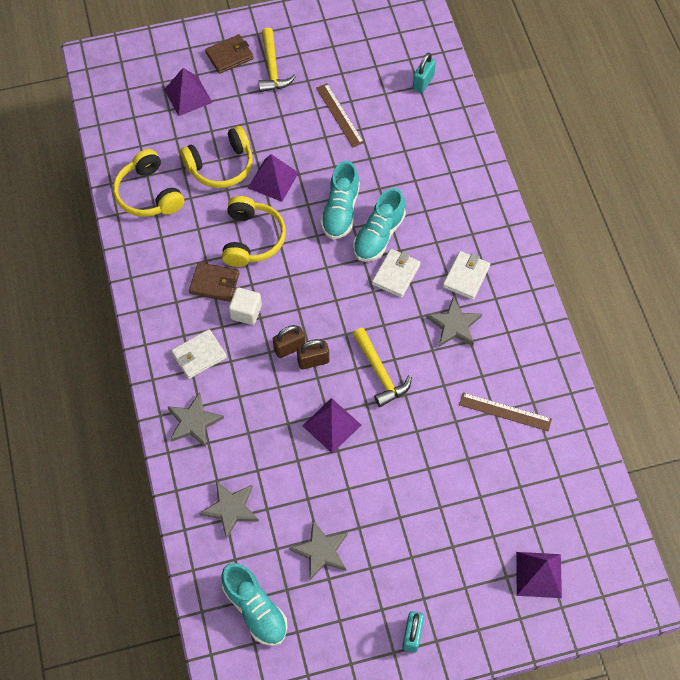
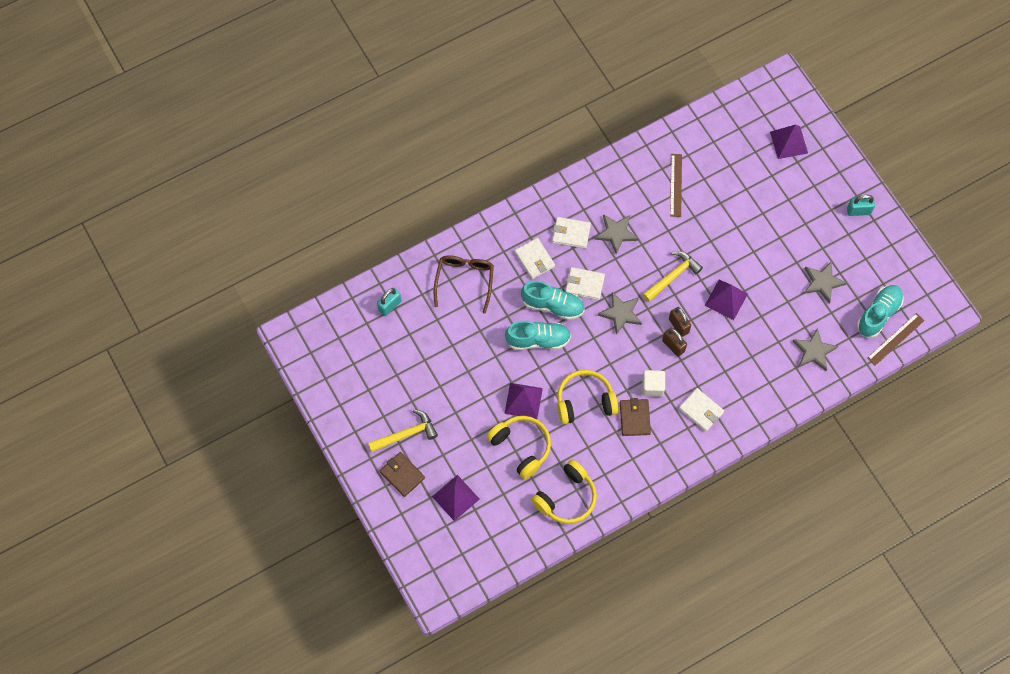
camera: 105 degrees left, 5 degrees up
(193, 422) = (757, 397): grey star -> grey star (621, 313)
(339, 115) = (442, 365): brown ruler -> brown ruler (895, 339)
(423, 82) = (390, 306): turquoise padlock -> turquoise padlock turned 60 degrees counterclockwise
(433, 156) = (464, 281): none -> brown glasses
(442, 231) = (534, 259): none -> white wallet

